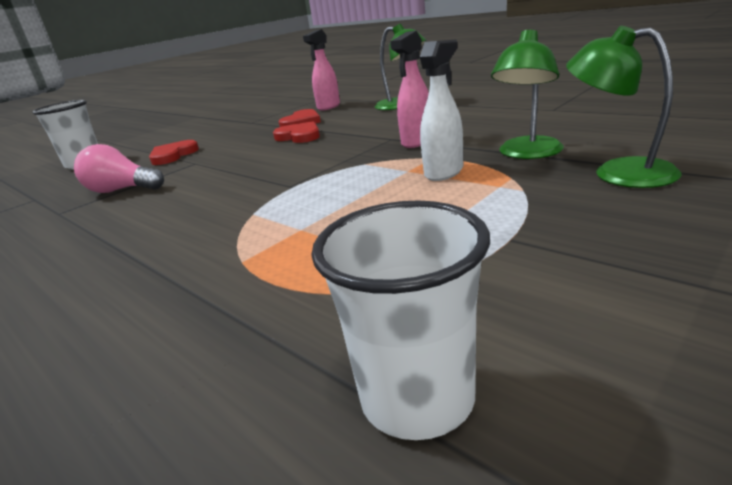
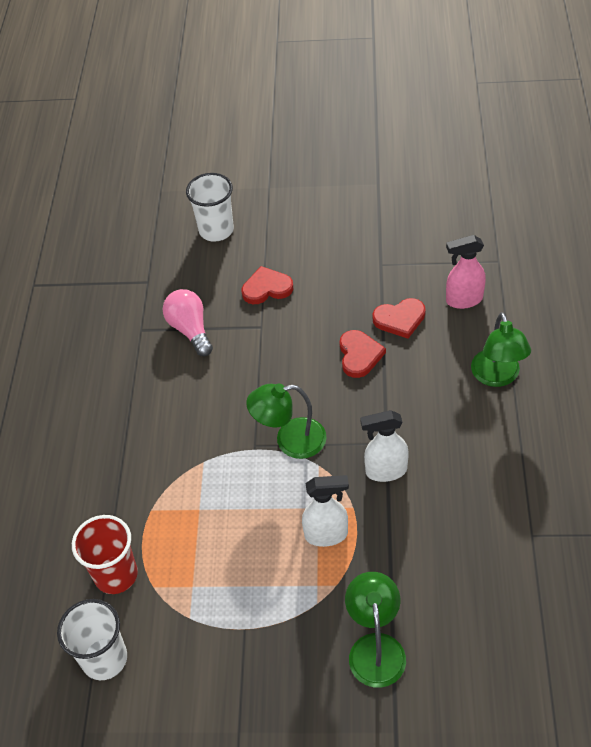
camera: 50 degrees right, 25 degrees up
(279, 323) = (116, 575): none -> red cup
(417, 142) = (385, 471): pink spray bottle -> white spray bottle
(527, 154) = (391, 572): green lamp -> green lamp (290, 440)

